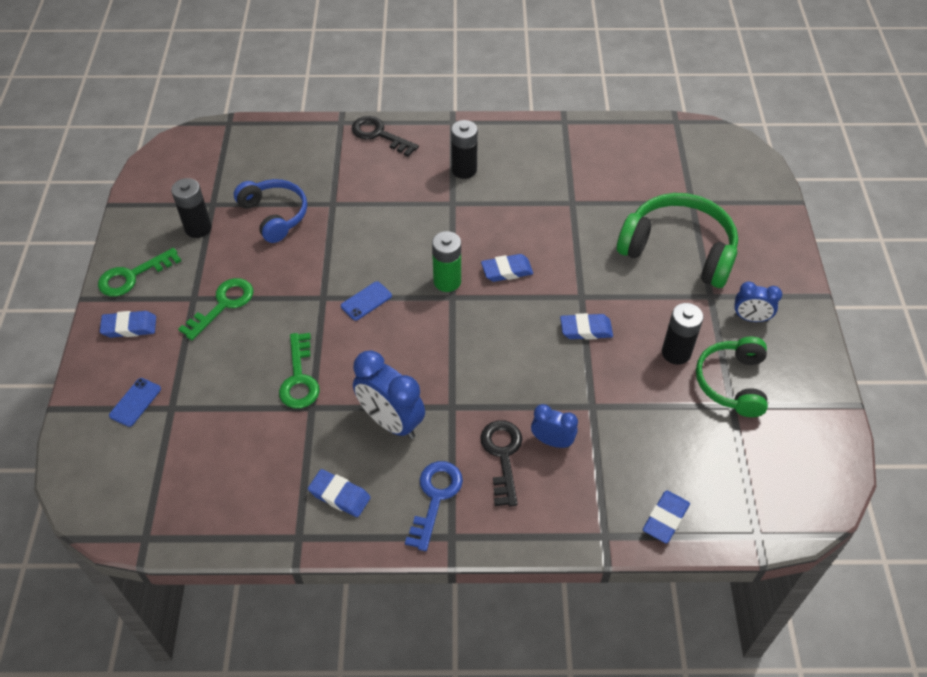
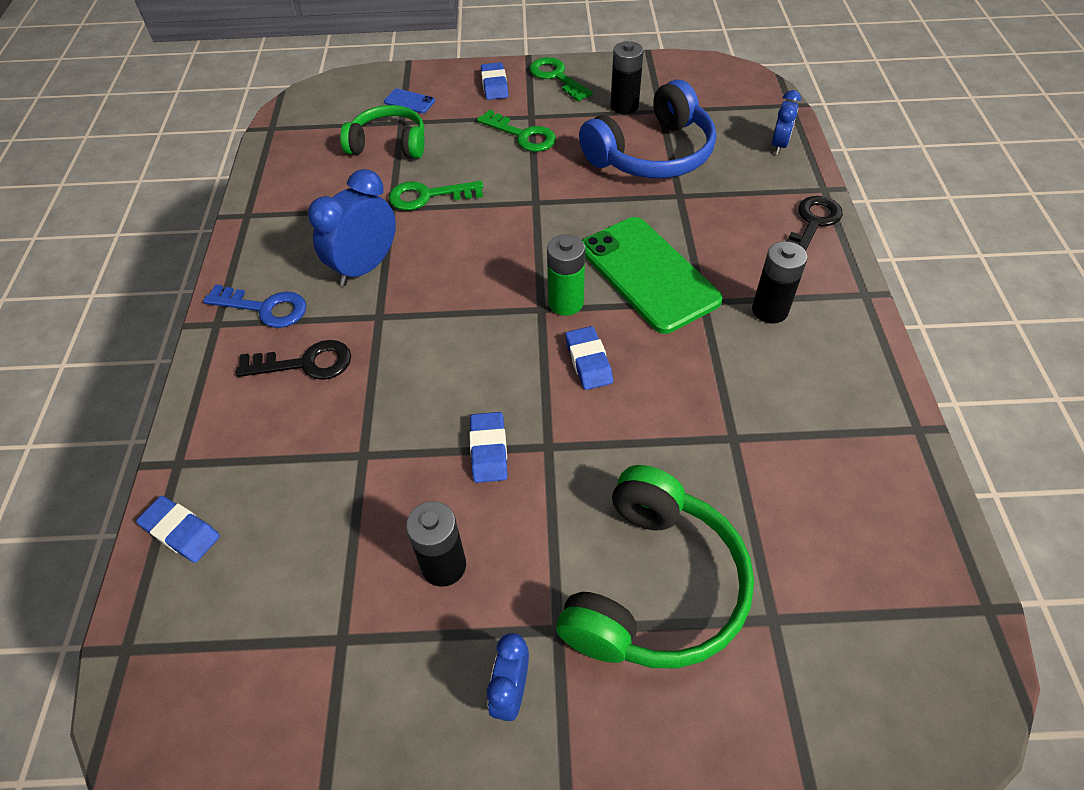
camera: 90 degrees right, 0 degrees up
(274, 215) = (652, 154): blue headphones -> blue headphones, size x1.53
(339, 495) = (284, 237): blue eraser -> none
(366, 301) = (531, 235): blue phone -> none
(421, 230) = (648, 274): none -> green phone
(552, 441) = (316, 411): blue clock -> blue clock (779, 145)
(732, 382) = (383, 644): green headphones -> green headphones (389, 144)

